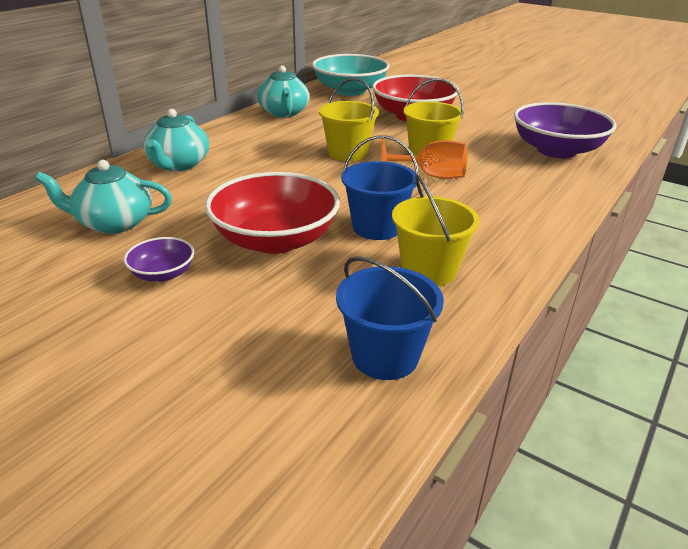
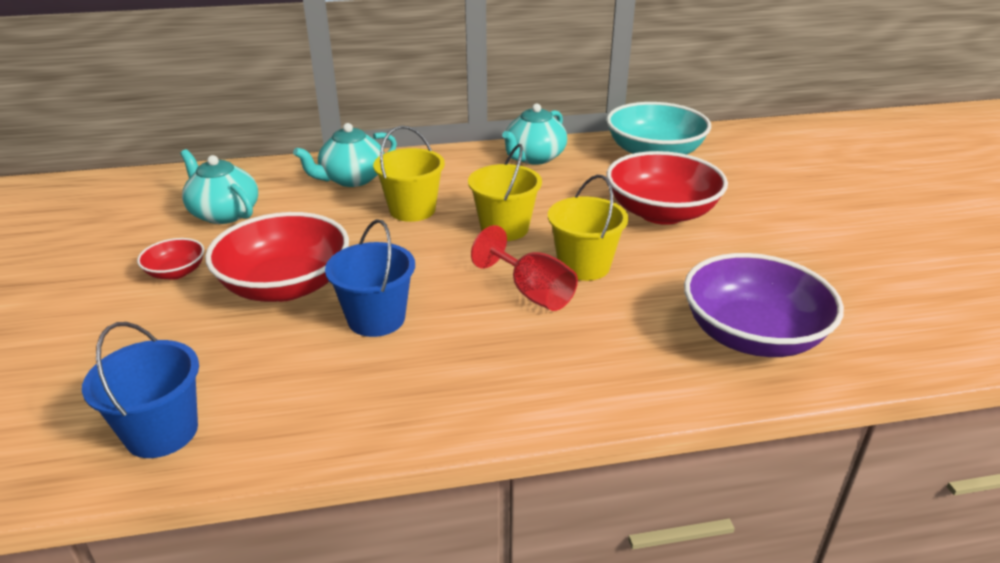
camera: 45 degrees right, 0 degrees up
(163, 274) = (176, 272): purple bowl -> red bowl
(429, 270) = (332, 385): yellow bucket -> yellow bucket (412, 210)
(431, 176) = (532, 292): orange goblet -> red goblet

